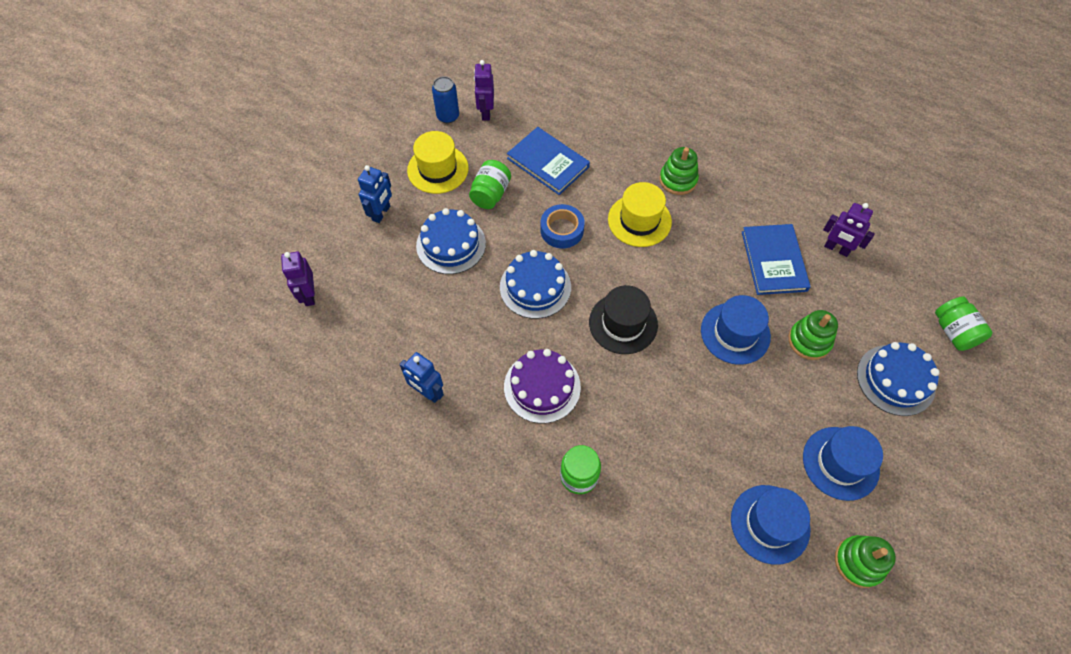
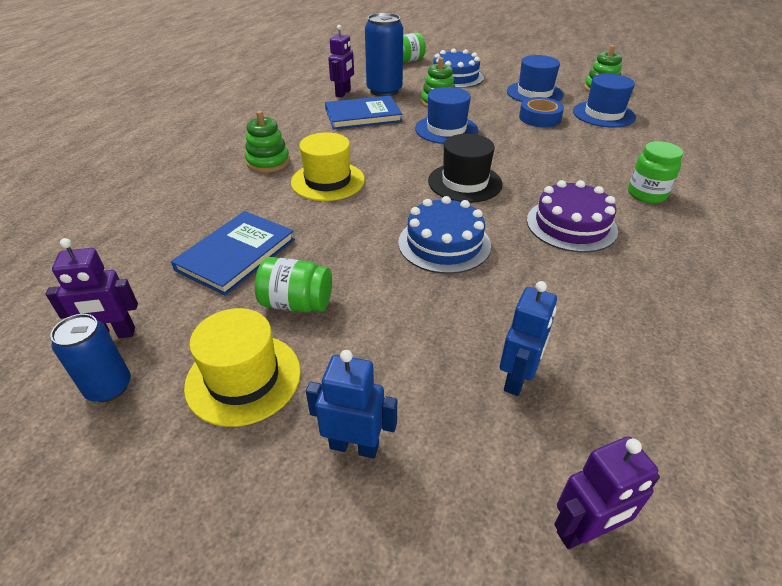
camera: 100 degrees left, 20 degrees down
(427, 392) = (647, 315): blue robot -> blue robot (517, 379)
(451, 244) = (401, 333): blue cake -> none
(562, 230) = (352, 232): blue tape -> blue tape (539, 118)
(845, 291) = (384, 91): none -> blue can

